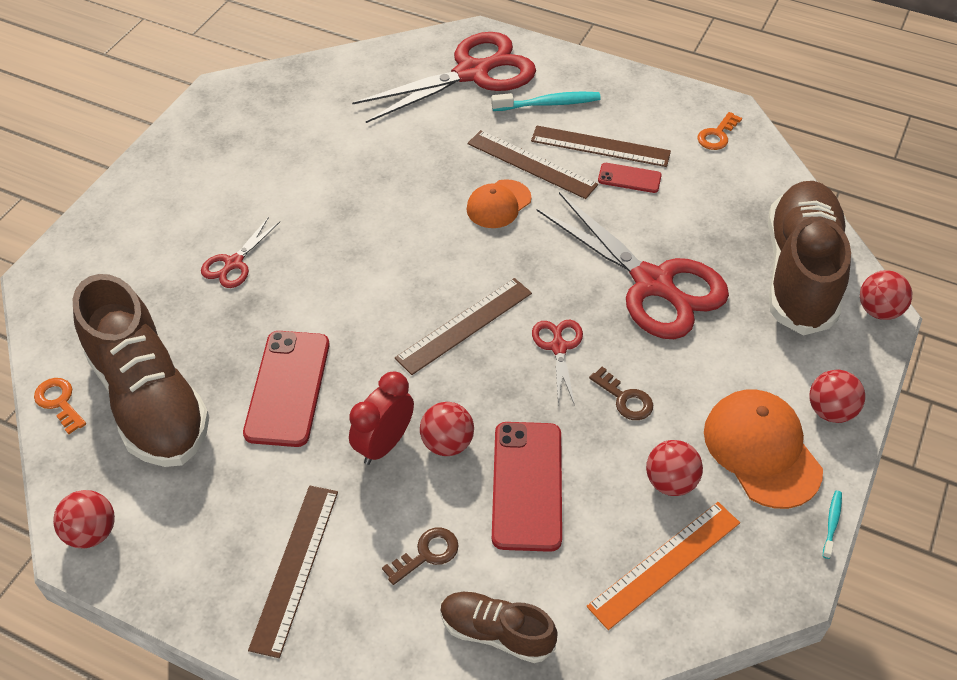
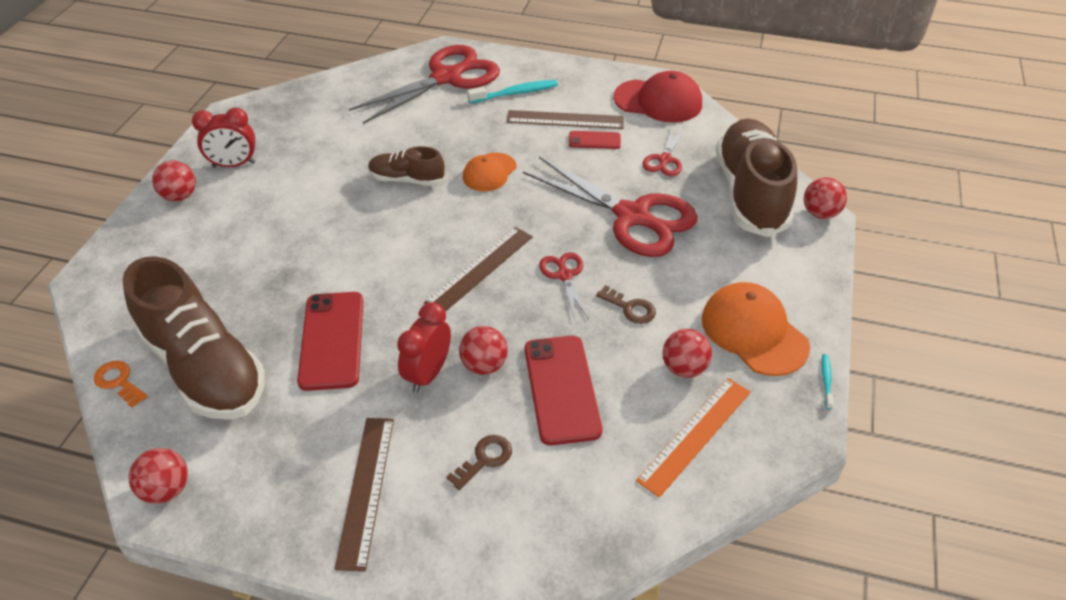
camera: 10 degrees left, 5 degrees down
(215, 157) = (234, 165): none -> red clock
(234, 263) = (265, 246): red scissors -> red scissors (664, 159)
(496, 632) = (560, 515): brown shoe -> brown shoe (407, 179)
(531, 164) = (510, 139): brown ruler -> none
(717, 135) = (658, 101): orange key -> red cap
(830, 411) = (801, 294): red ball -> red ball (180, 196)

